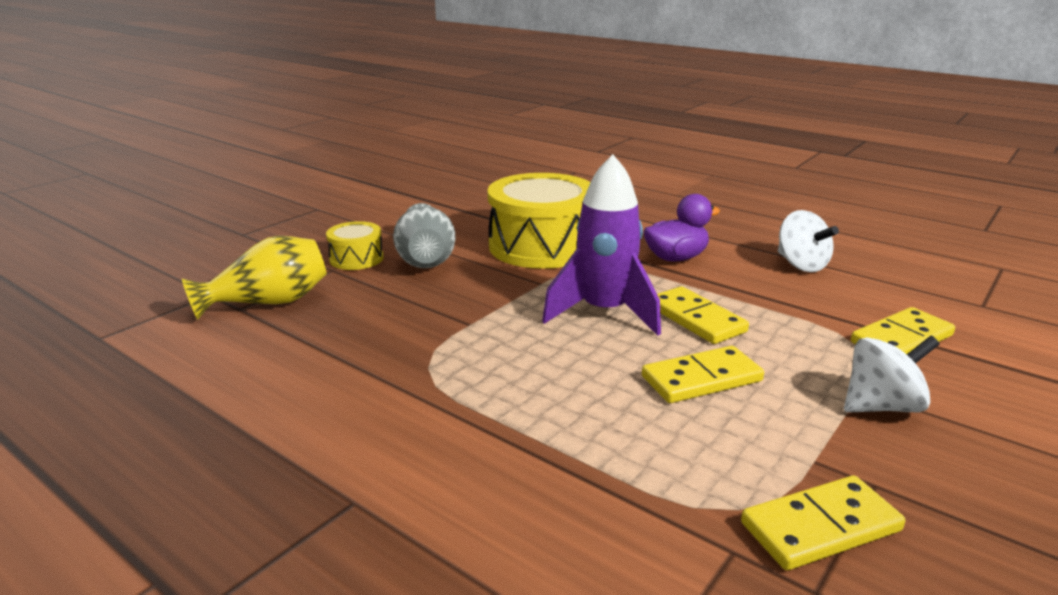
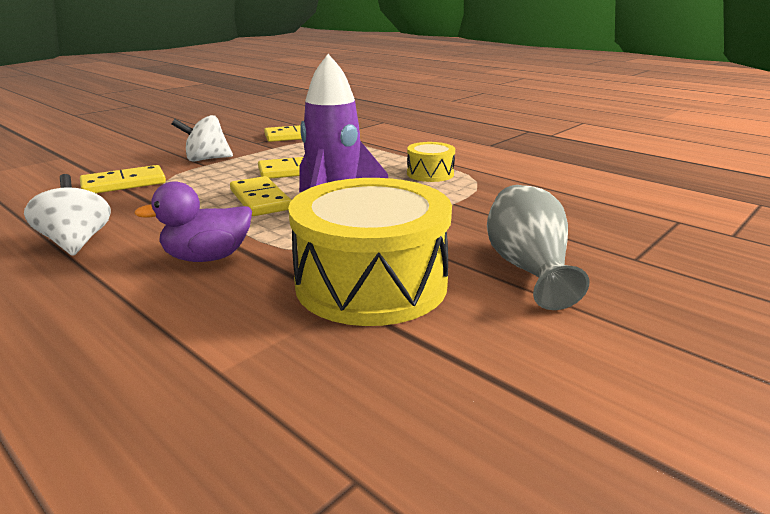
camera: 175 degrees left, 0 degrees up
(269, 303) = (656, 224): yellow vase -> none
(356, 258) = (621, 273): yellow drum -> yellow drum (430, 174)

